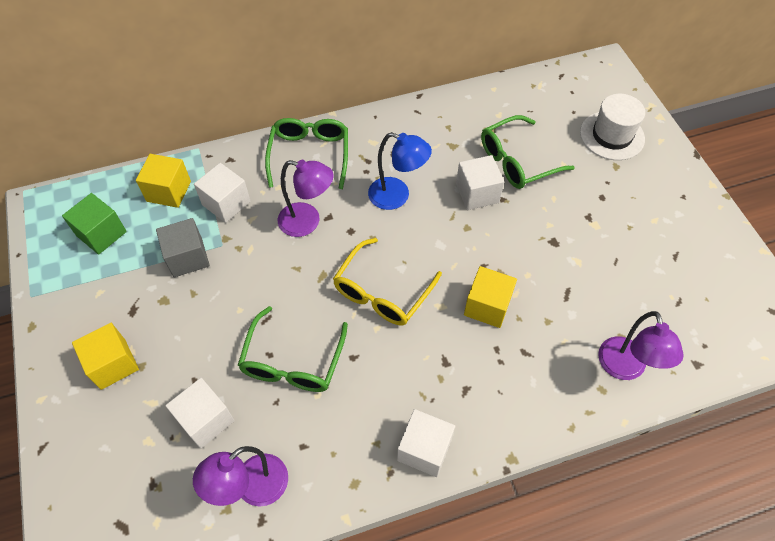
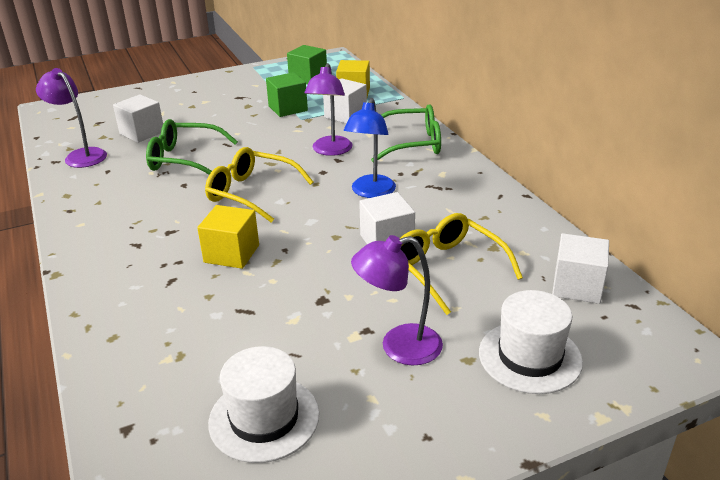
camera: 85 degrees right, 25 degrees down
(113, 364) = (195, 97): yellow cube -> none
(188, 257) = (288, 108): grey cube -> green cube
(424, 449) = (84, 225): white cube -> white cube (577, 286)
(517, 161) = (447, 268): green glasses -> yellow glasses
(624, 368) = (135, 357): purple lamp -> purple lamp (399, 347)
(678, 280) = (264, 418): none -> white hat

